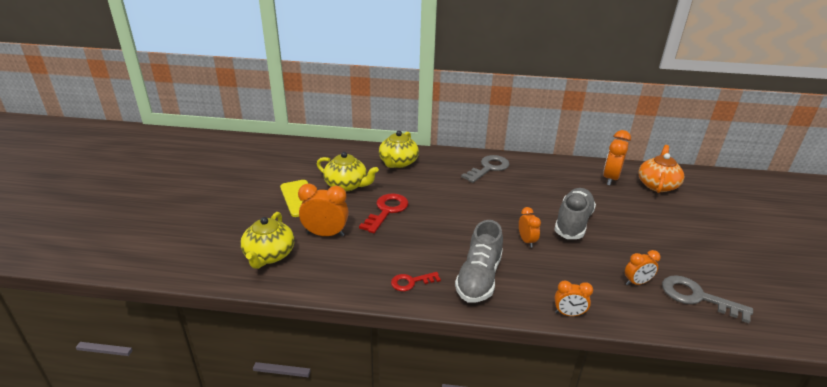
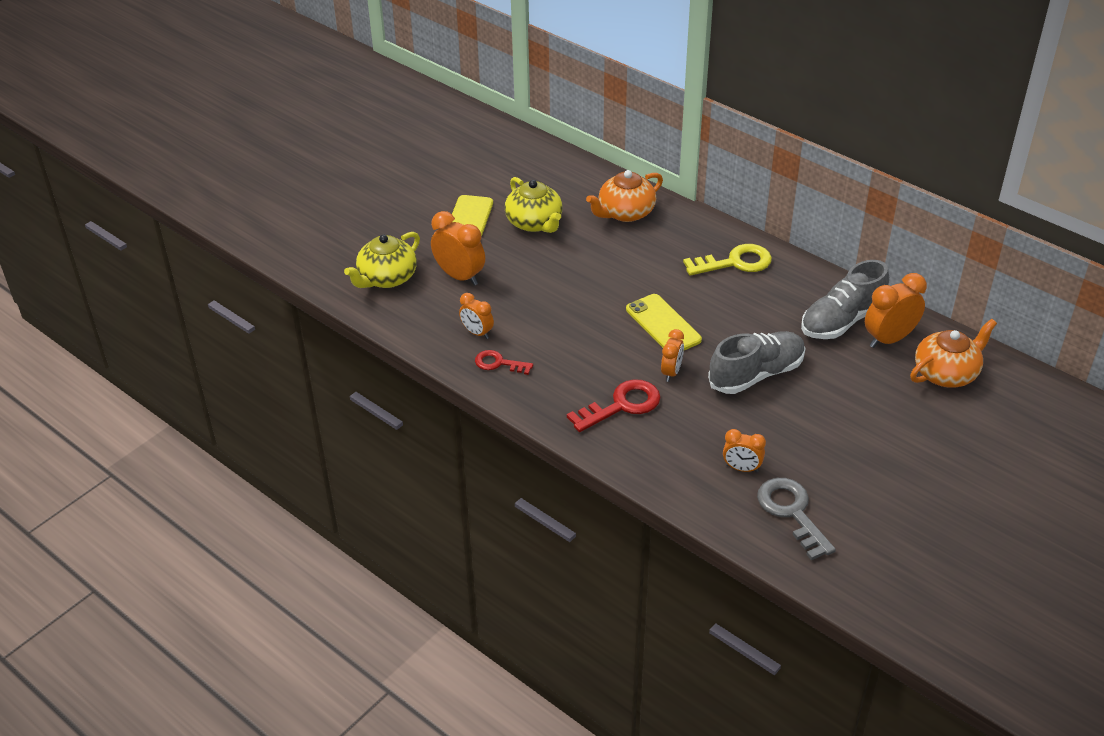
camera: 35 degrees right, 10 degrees up
(386, 211) = (549, 273): red key -> red key (622, 405)
(398, 163) = (625, 213): yellow teapot -> orange teapot
(479, 278) = (572, 388): grey shoe -> grey shoe (842, 320)
(488, 168) = (735, 262): grey key -> yellow key
(489, 215) = (663, 324): none -> yellow phone
(568, 314) = (624, 463): orange clock -> orange clock (477, 333)

